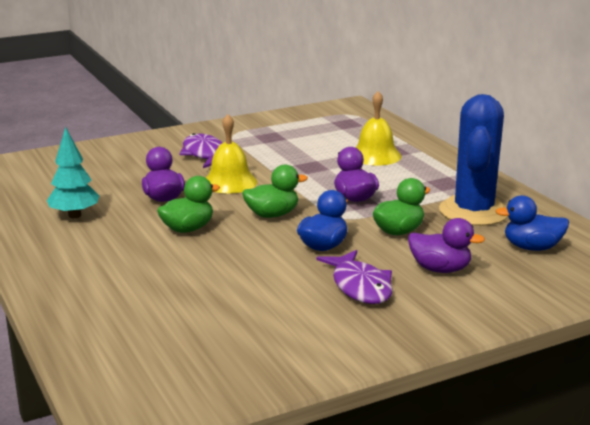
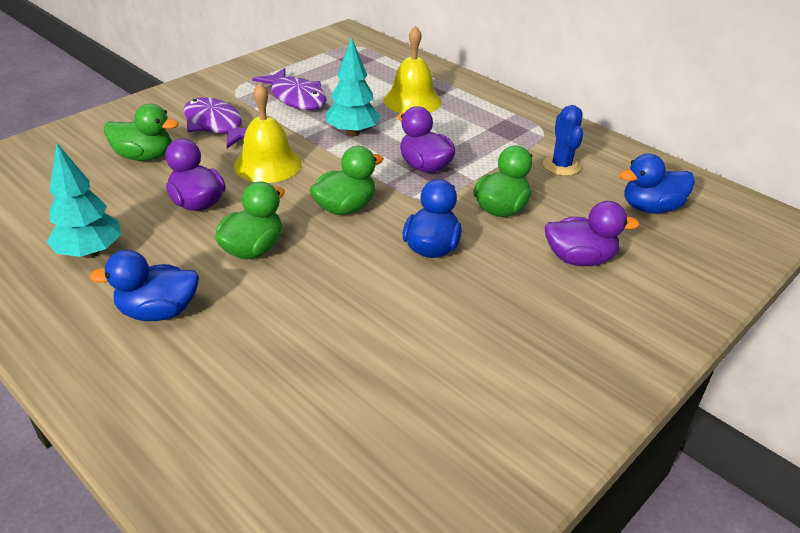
camera: 20 degrees left, 15 degrees up
(103, 252) = (158, 311): none -> blue duck
(141, 167) = (144, 156): none -> green duck
(310, 171) = (353, 133): none -> turquoise tree
(360, 286) = (509, 305): purple fish -> purple fish (296, 98)
(473, 212) = (561, 166): blue cactus -> blue cactus, size x0.48

